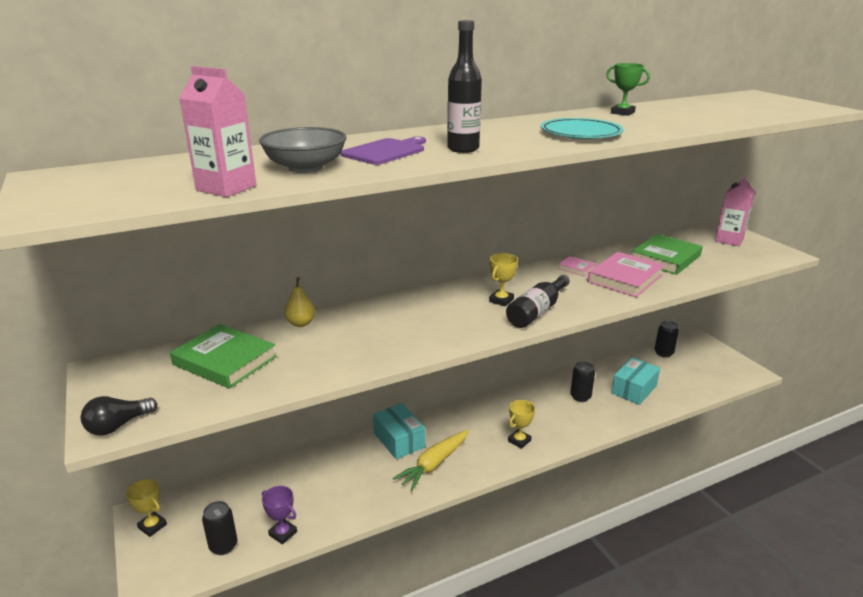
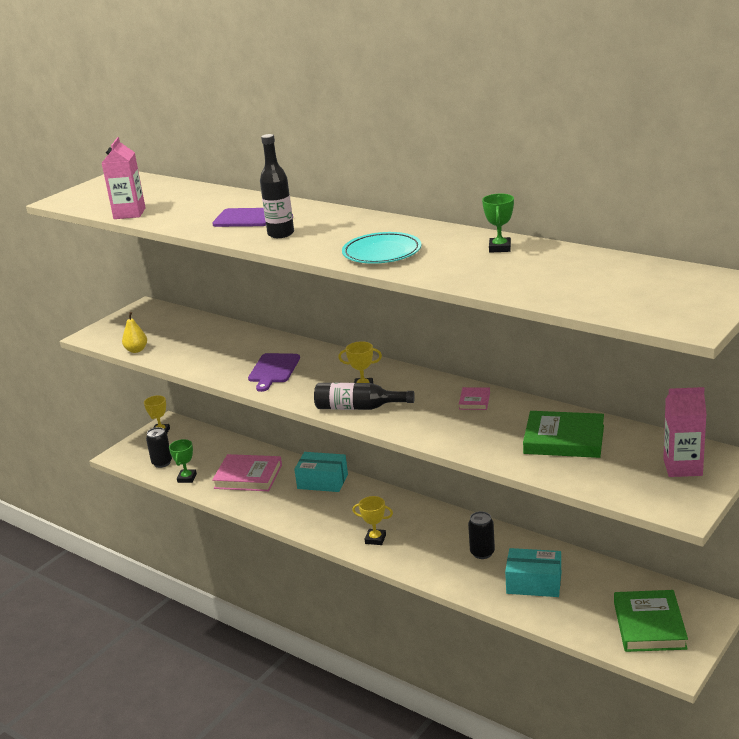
camera: 65 degrees right, 0 degrees up
(118, 426) = (96, 337): black light bulb -> none
(225, 360) = (181, 332): green book -> green book (649, 625)
(283, 533) = (187, 478): purple trophy -> green trophy
(301, 323) = (249, 333): yellow pear -> yellow pear (136, 350)
(306, 168) = (187, 214): grey bowl -> none
(399, 440) = (322, 481): turquoise box -> turquoise box turned 75 degrees clockwise
(406, 331) = (273, 370): none -> purple cutting board
(434, 464) = (307, 508): yellow carrot -> none
(625, 278) = (479, 429): pink book -> pink book (248, 476)
(663, 353) = (642, 587): black can -> none

